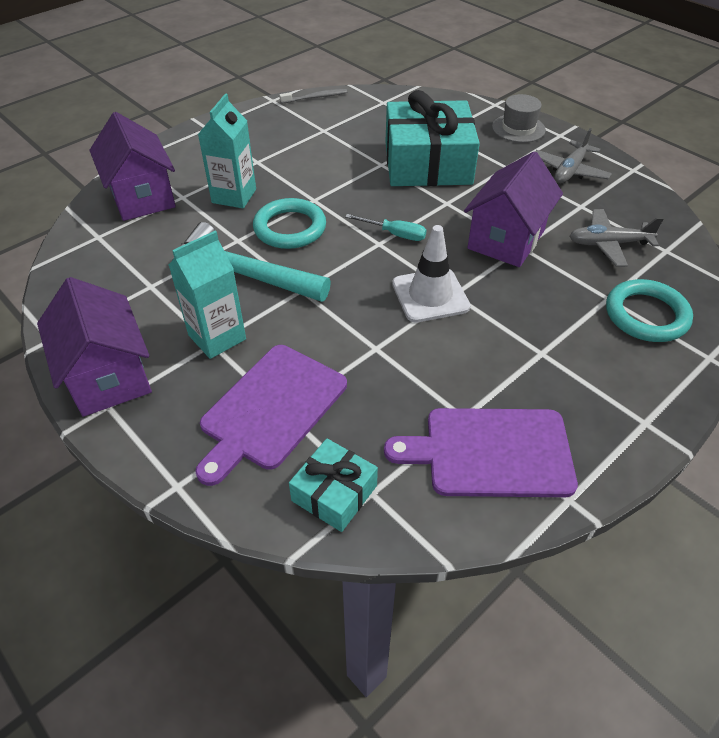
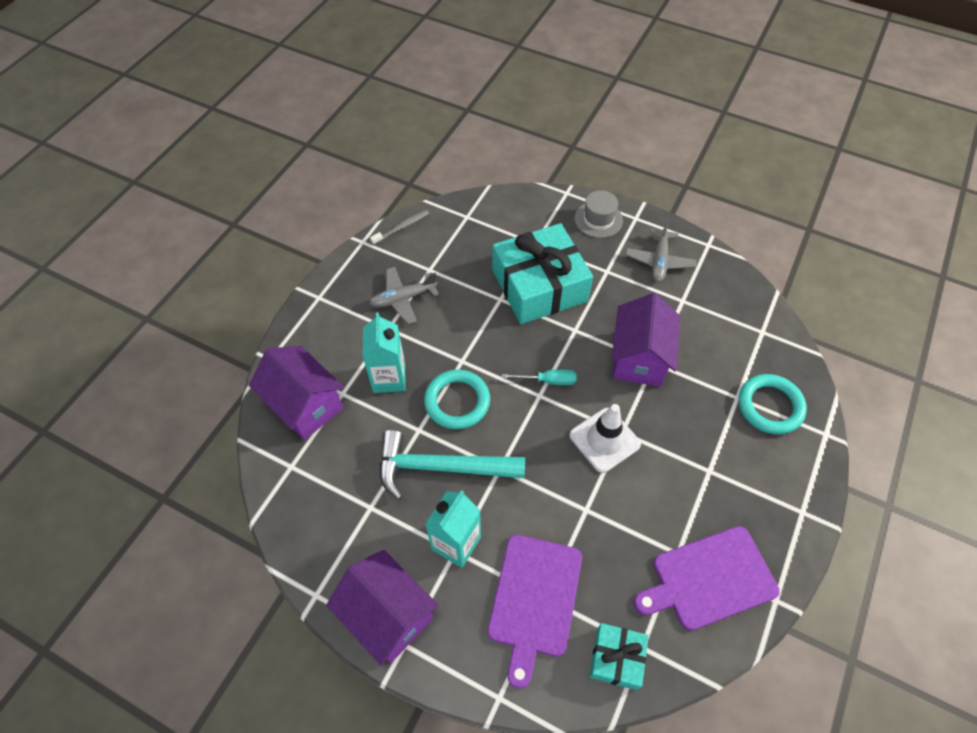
camera: 20 degrees left, 10 degrees up
(608, 244) = (718, 338): grey plane -> grey plane (403, 299)

